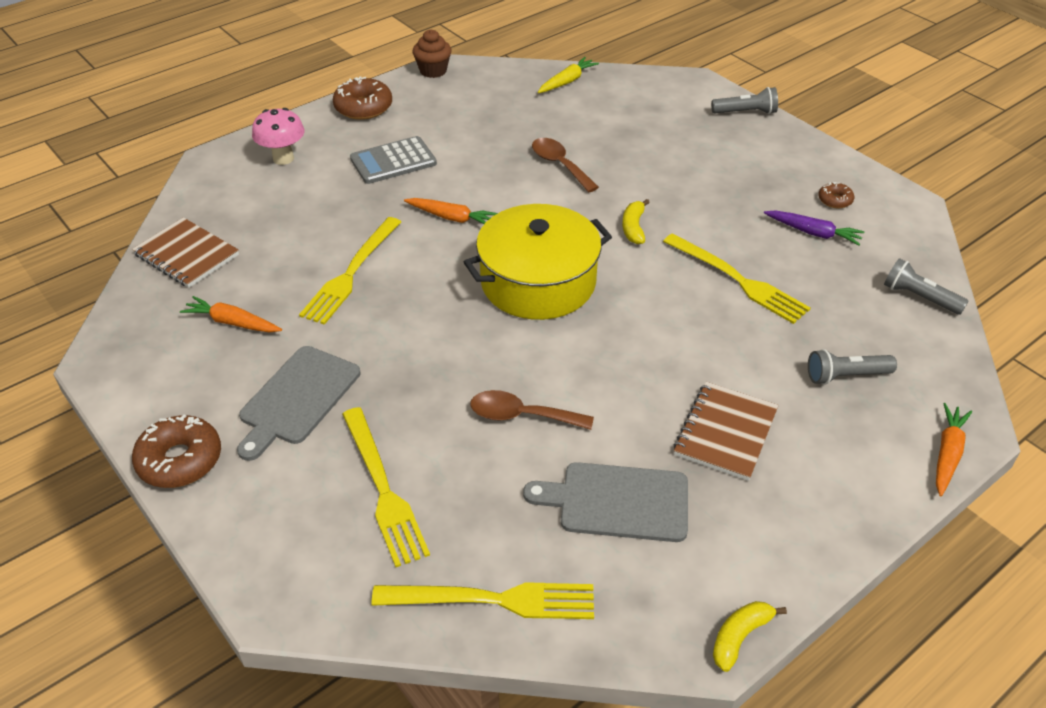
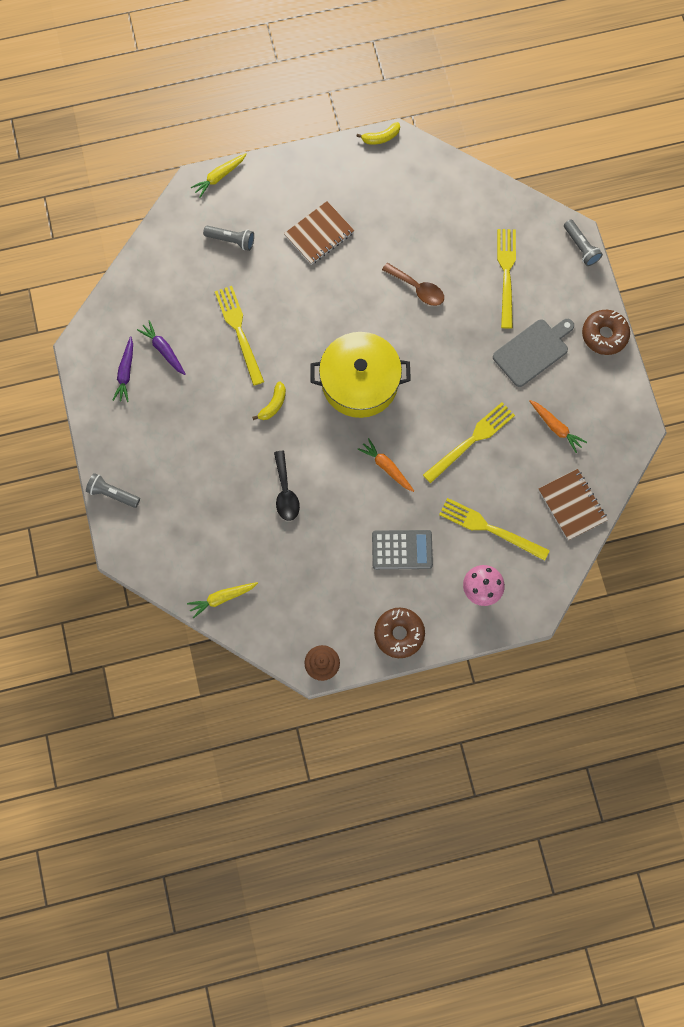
camera: 155 degrees left, 30 degrees up
(492, 600) = (478, 196): yellow fork -> yellow fork (490, 528)
(559, 165) = (285, 492): brown spoon -> black spoon
(617, 502) = (396, 219): grey cutting board -> none
(835, 200) = (126, 373): brown donut -> purple carrot
(919, 297) = (145, 273): grey flashlight -> grey flashlight (580, 247)
(947, 454) = (219, 177): orange carrot -> yellow carrot

